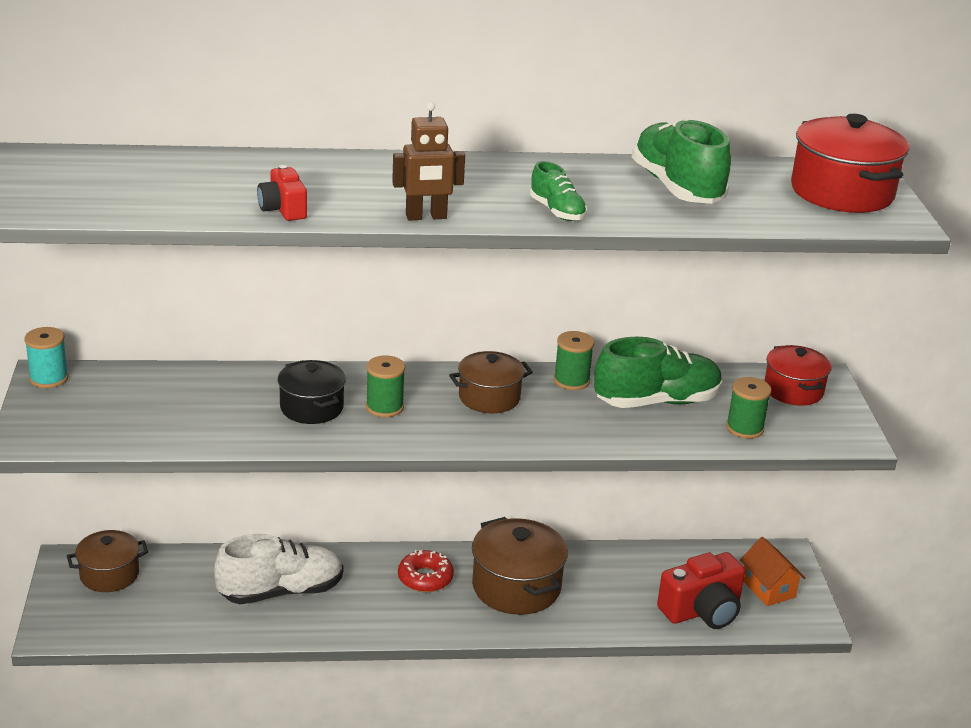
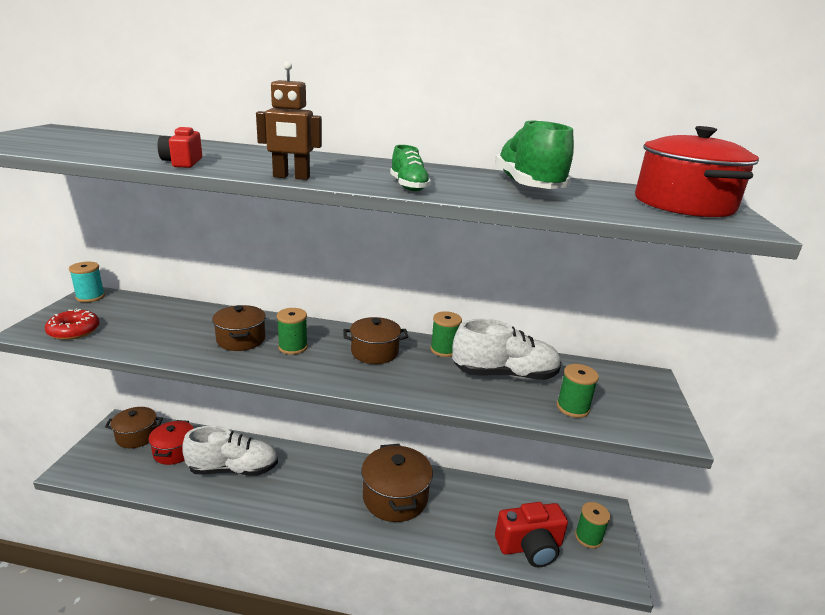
camera: 15 degrees right, 5 degrees down
(311, 407) = (241, 339): black pot -> brown pot
(425, 578) = (334, 478): red donut -> red donut (74, 331)
(657, 401) = (505, 375): green shoe -> white shoe
(768, 588) = (588, 537): orange house -> green spool
(793, 390) = (623, 383): red pot -> red pot (174, 451)

